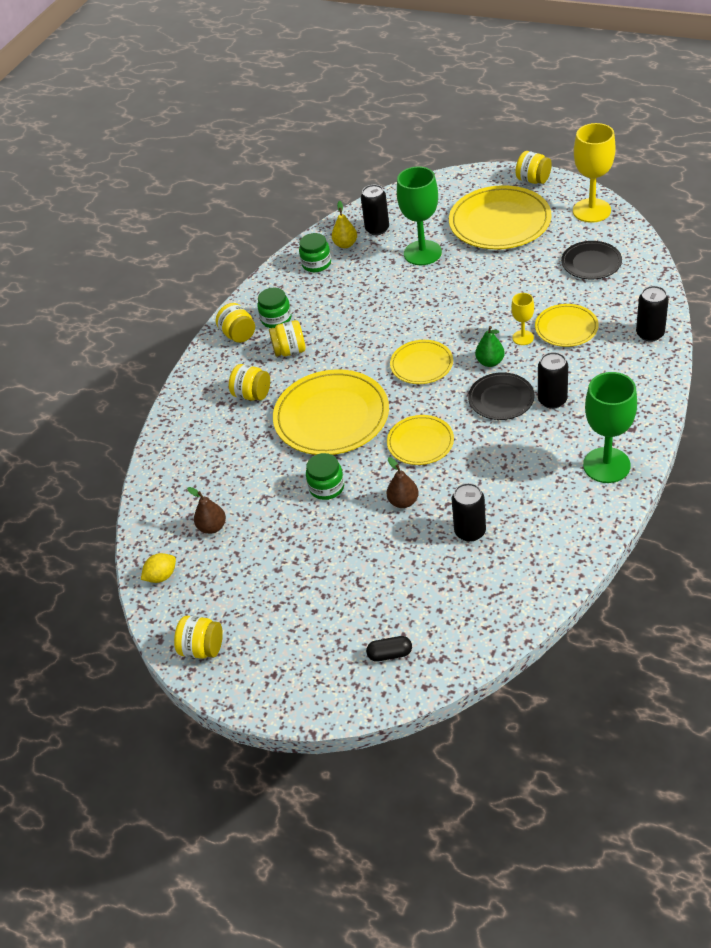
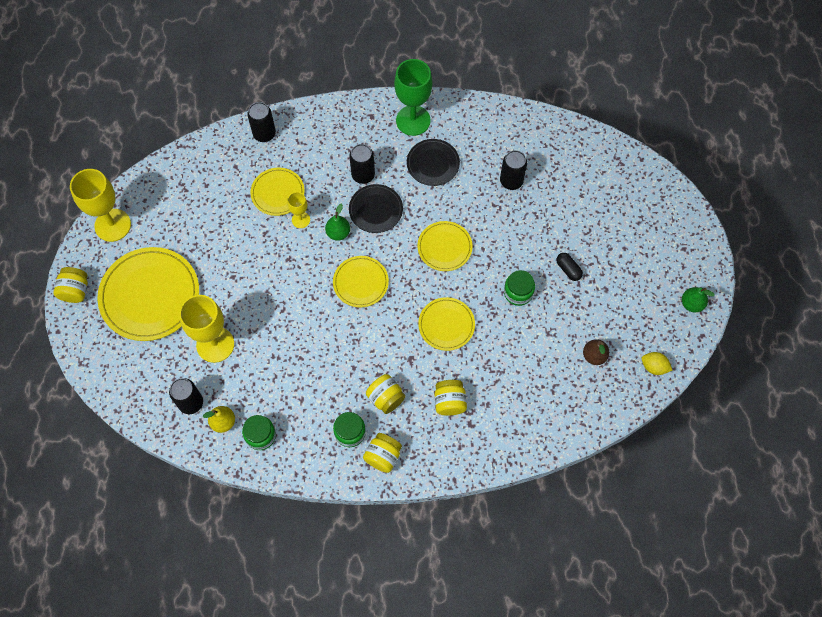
camera: 125 degrees left, 20 degrees up
(202, 648) = (691, 304): yellow jar -> green pear
(331, 416) = (446, 325): yellow plate -> yellow plate, size x0.56
(390, 654) = (630, 188): black capsule -> black capsule (568, 269)
(403, 502) = (506, 234): brown pear -> none
(422, 253) = (215, 344): green goblet -> yellow goblet
(591, 263) = (188, 202): black plate -> black plate (433, 163)

